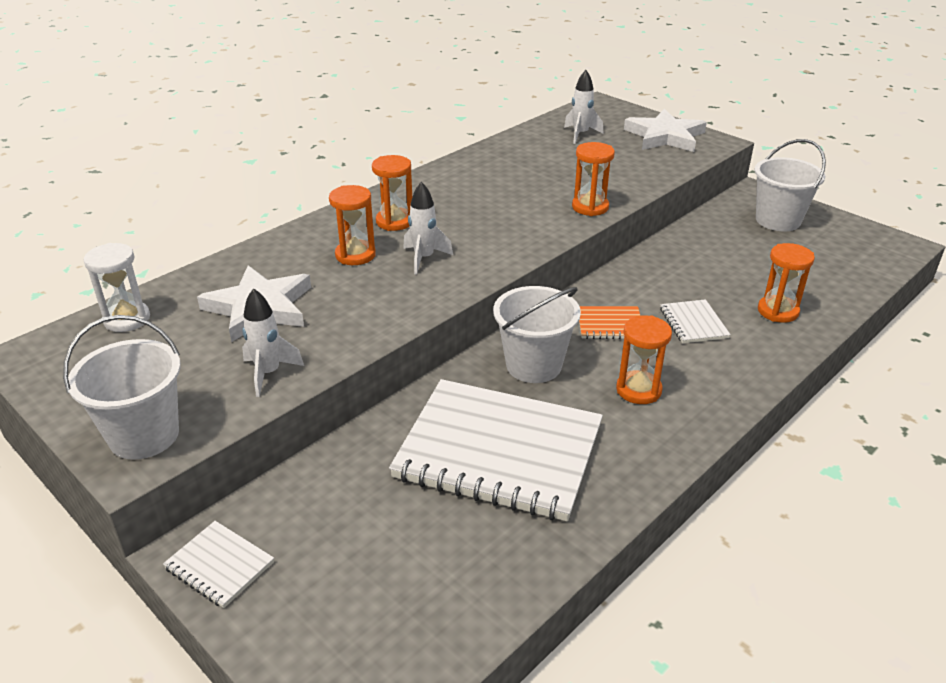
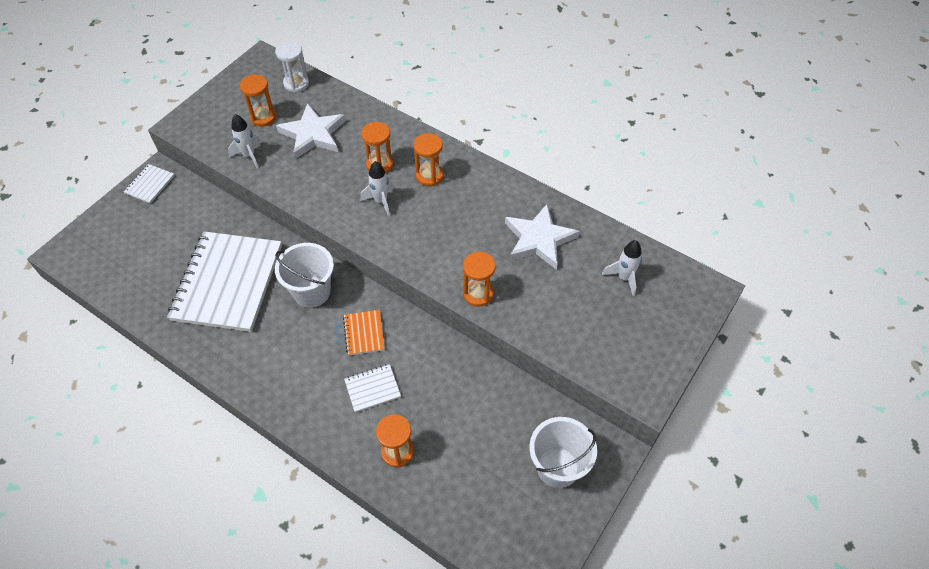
camera: 80 degrees right, 20 degrees up
(144, 435) = (198, 123): white bucket -> none
(638, 390) = (289, 353): orange hourglass -> orange hourglass (263, 117)
(665, 136) = (644, 348): white star -> white star (539, 239)

